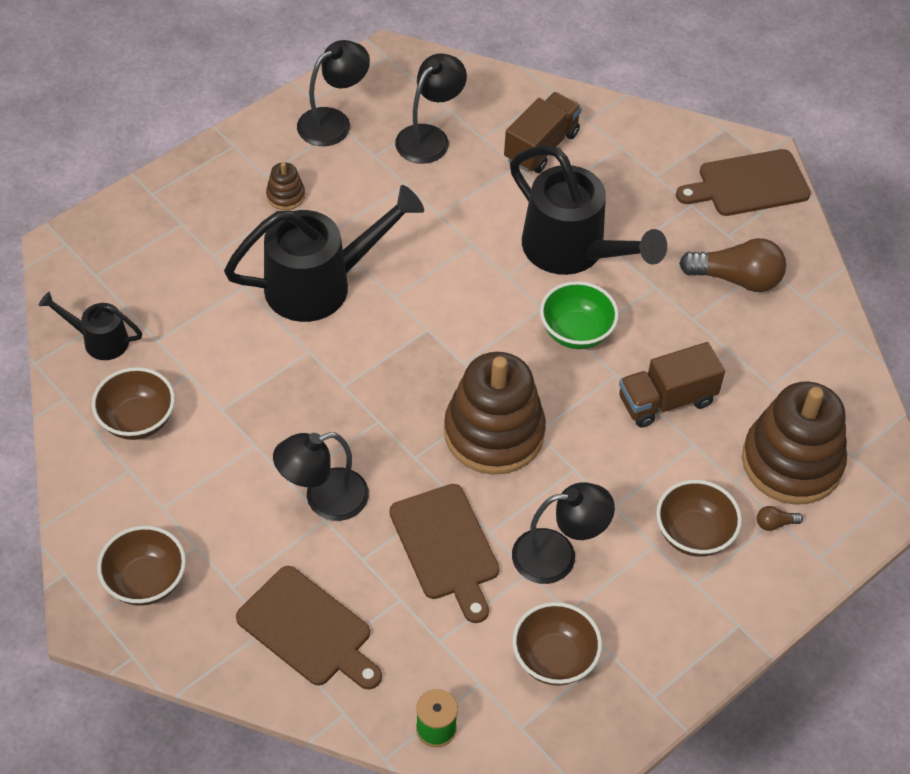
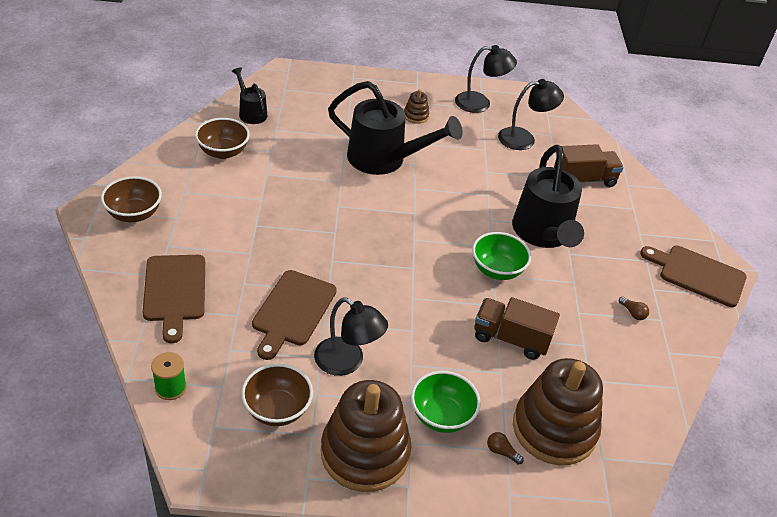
camera: 40 degrees right, 10 degrees down
(324, 499) = (261, 244): black lamp -> none
(494, 433) = (389, 281): brown stacking toy -> brown stacking toy (365, 453)
(693, 534) = (441, 416): brown bowl -> green bowl
(736, 279) = (633, 313): brown light bulb -> brown light bulb, size x0.42

